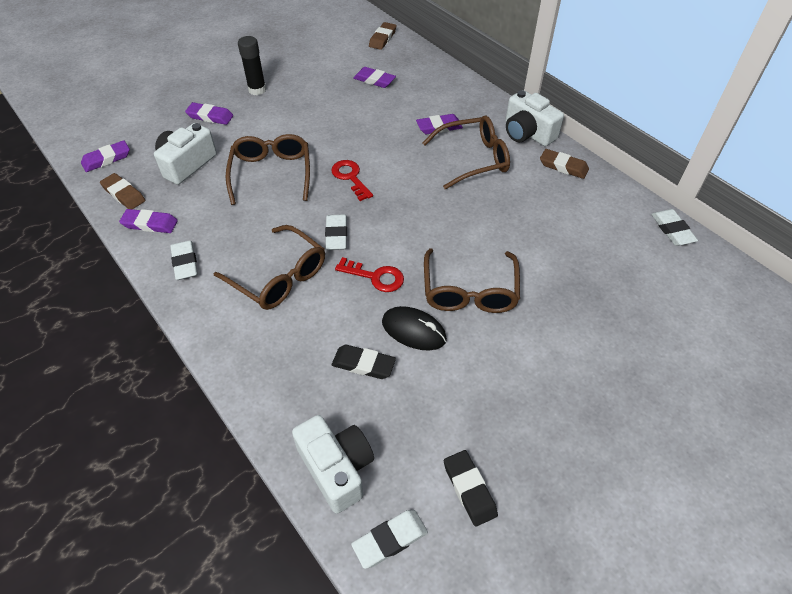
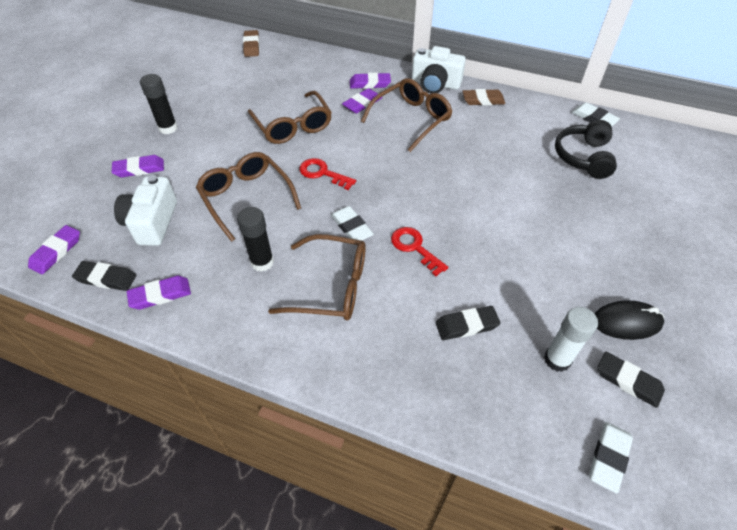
camera: 30 degrees left, 0 degrees up
(124, 194) = (106, 278): brown eraser -> black eraser
(185, 263) = (229, 315): white eraser -> none
(242, 232) = (262, 262): none -> black glue stick
(337, 468) = (519, 424): white camera -> none
(374, 80) = (274, 83): purple eraser -> purple eraser (370, 84)
(375, 277) = (414, 248): red key -> red key turned 120 degrees counterclockwise
(413, 331) = (482, 277): black mouse -> black mouse (626, 322)
(418, 435) = (557, 359): none -> white glue stick
(469, 291) = (497, 225): brown glasses -> brown glasses (293, 126)
(622, 265) = (583, 157): none -> black headphones

